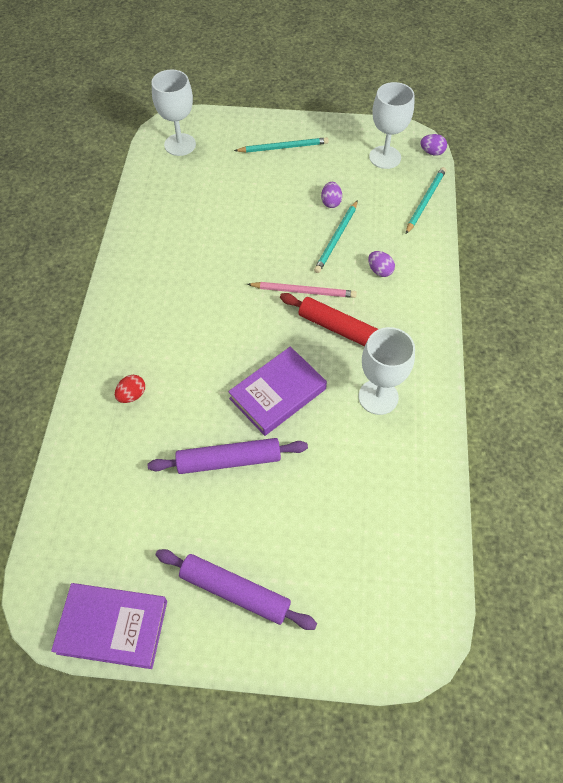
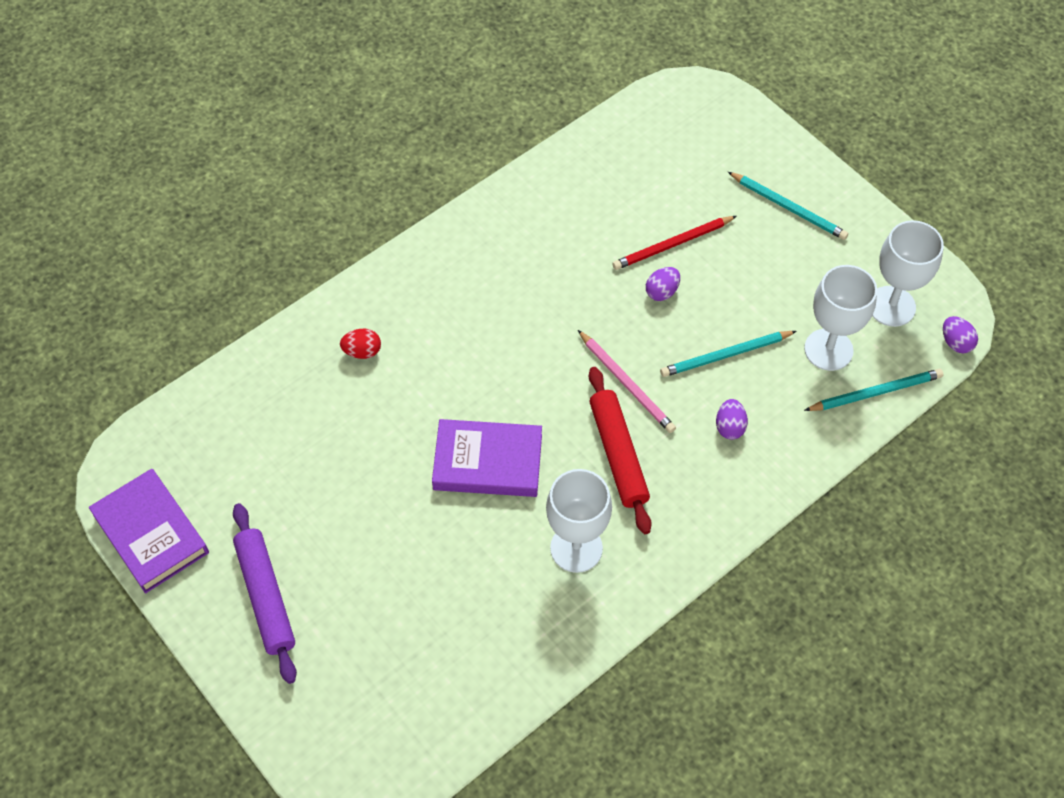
camera: 45 degrees right, 0 degrees up
(180, 145) = (680, 122): white goblet -> white goblet (828, 349)
(229, 460) = (379, 483): purple rolling pin -> none
(246, 206) = (672, 245): none -> red pencil
(331, 202) = (767, 311): purple egg -> purple egg (662, 292)

